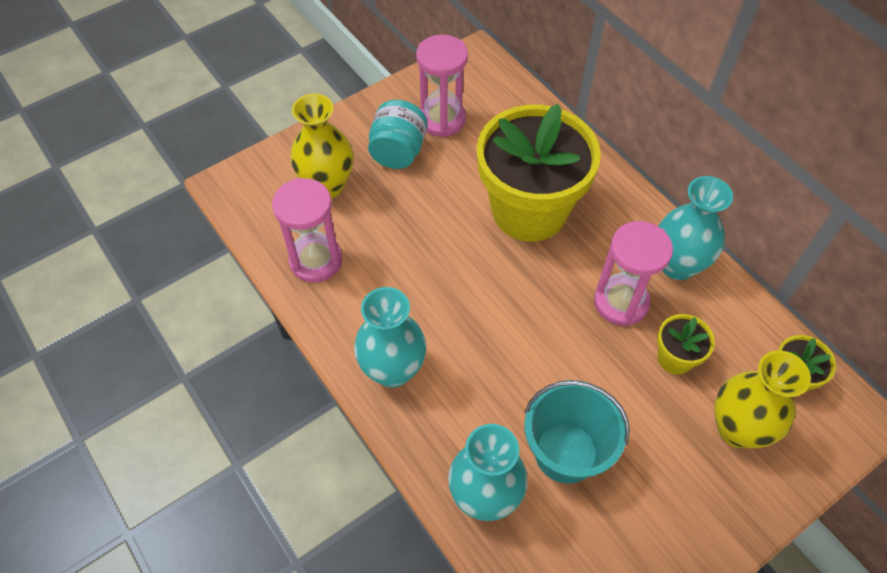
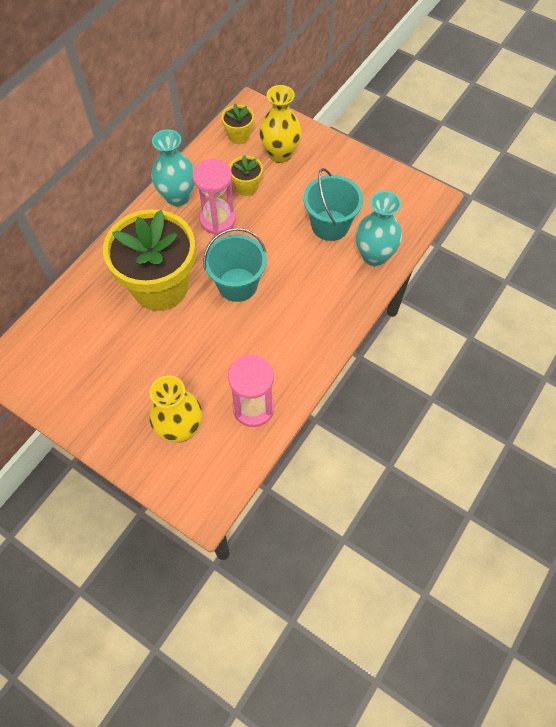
camera: 110 degrees left, 5 degrees up
(393, 370) = (318, 327): turquoise vase -> none
(398, 152) = (129, 390): turquoise jar -> none
(442, 119) = (85, 370): pink hourglass -> none
(500, 295) = (237, 285): none -> turquoise bucket

